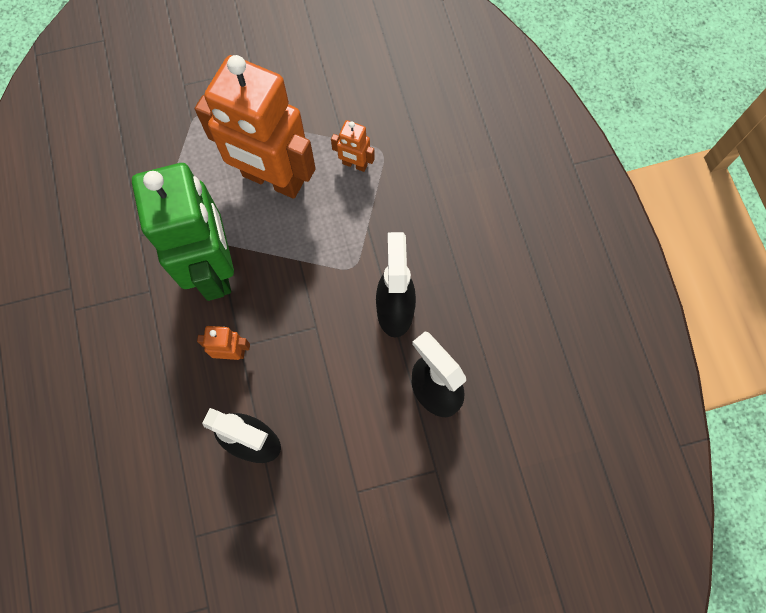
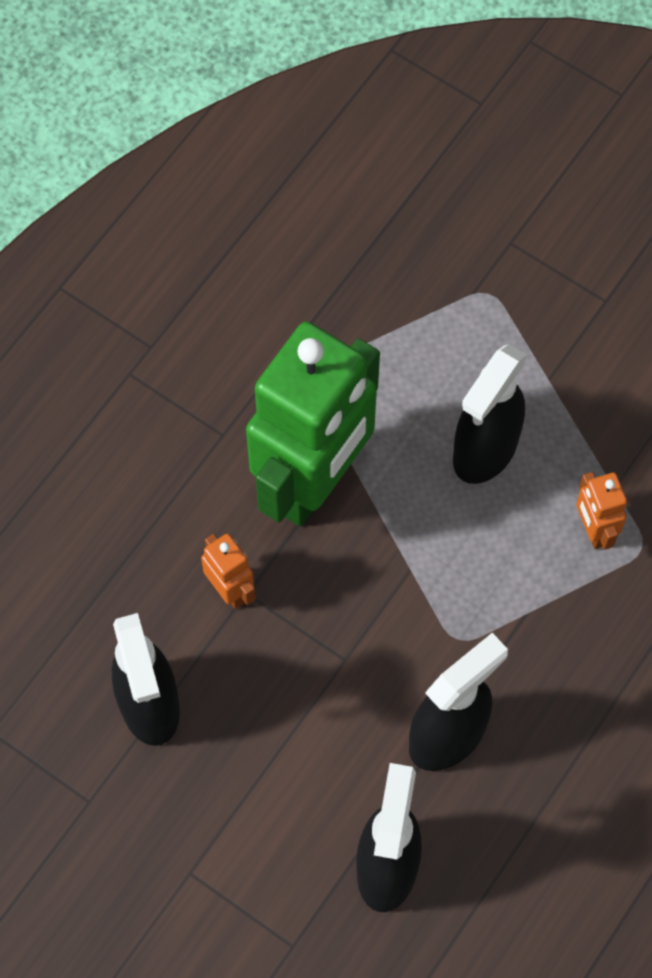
camera: 50 degrees right, 5 degrees down
(273, 179) = (484, 451): orange robot -> black spray bottle

